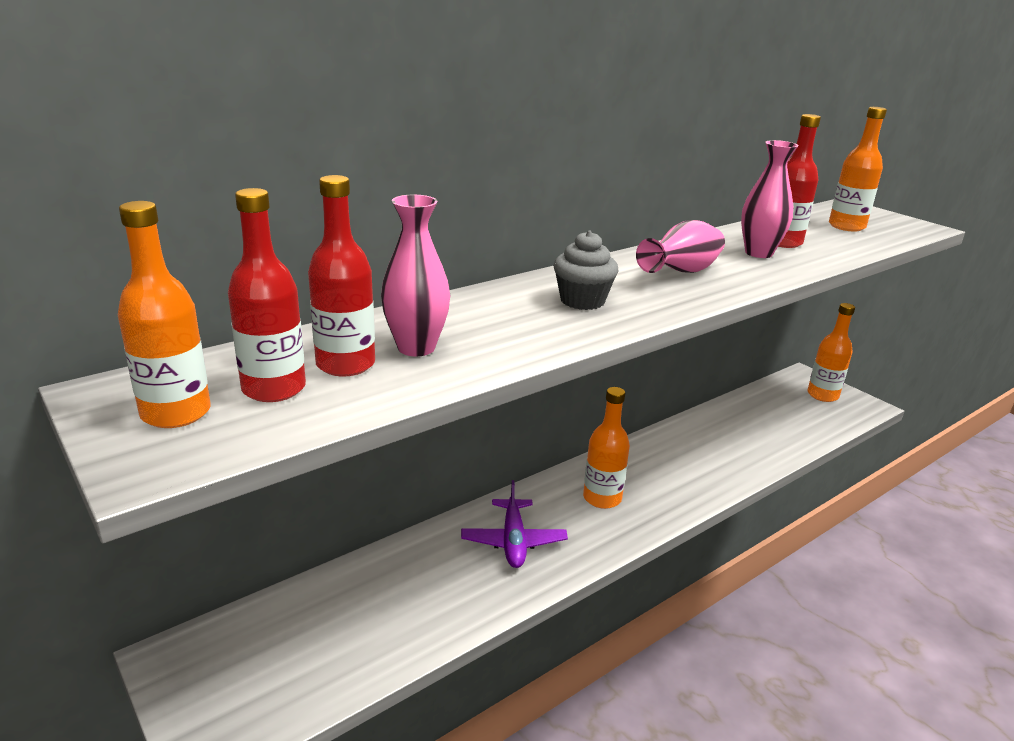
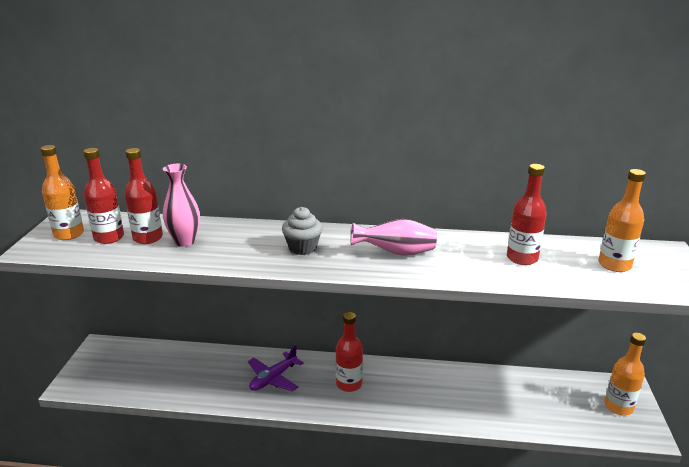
camera: 45 degrees right, 0 degrees up
(602, 498) = (349, 384): orange bottle -> red bottle
(758, 253) = (482, 259): pink vase -> none

